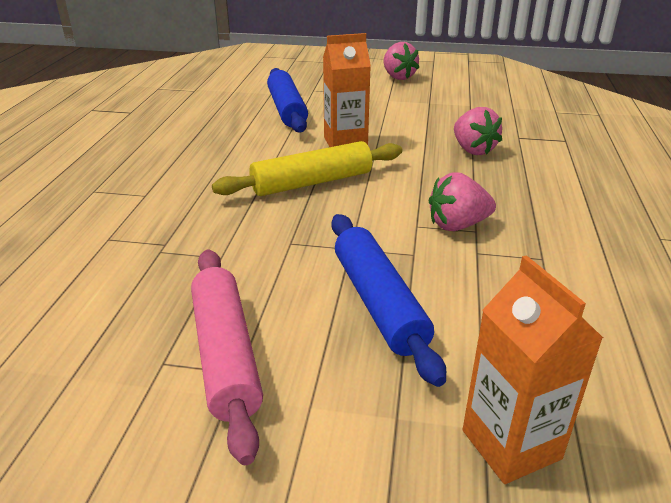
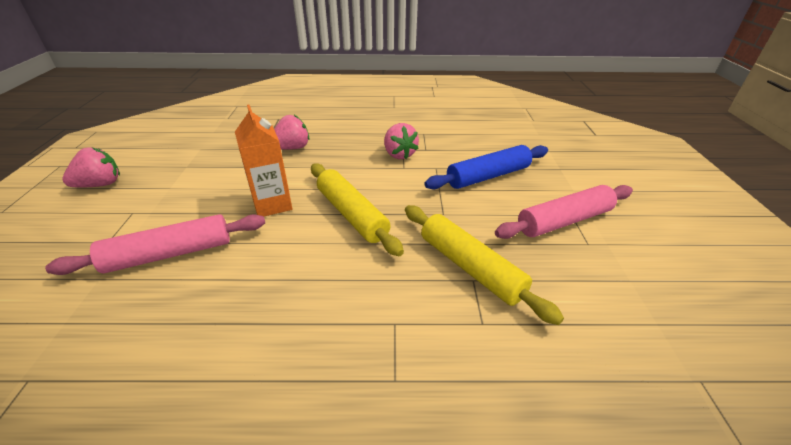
camera: 100 degrees left, 5 degrees up
(183, 245) = (470, 267): none -> yellow rolling pin
(286, 110) = (170, 254): blue rolling pin -> pink rolling pin
(511, 444) = (552, 145): orange carton -> none

